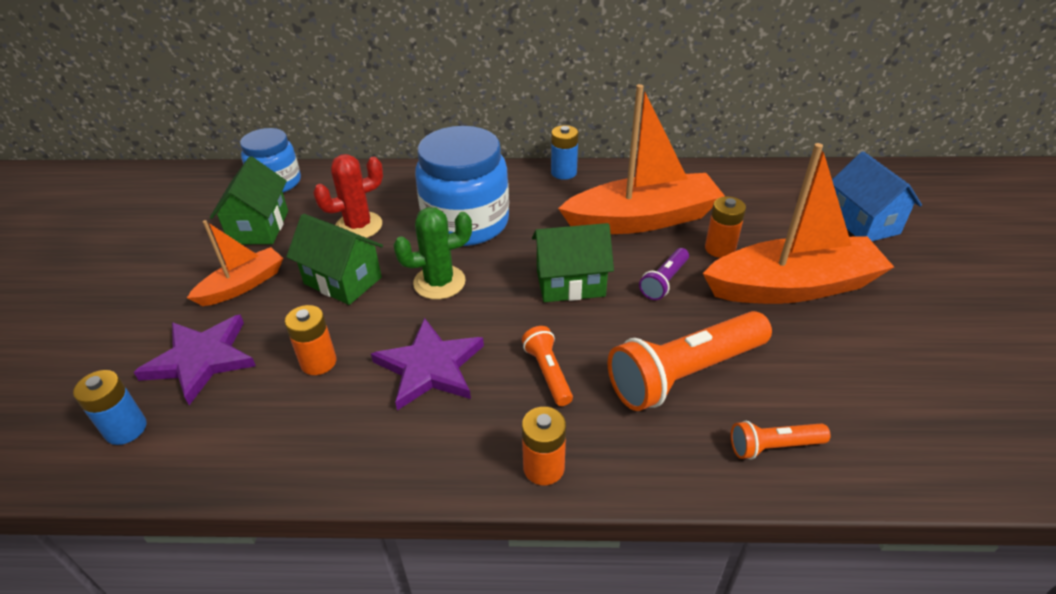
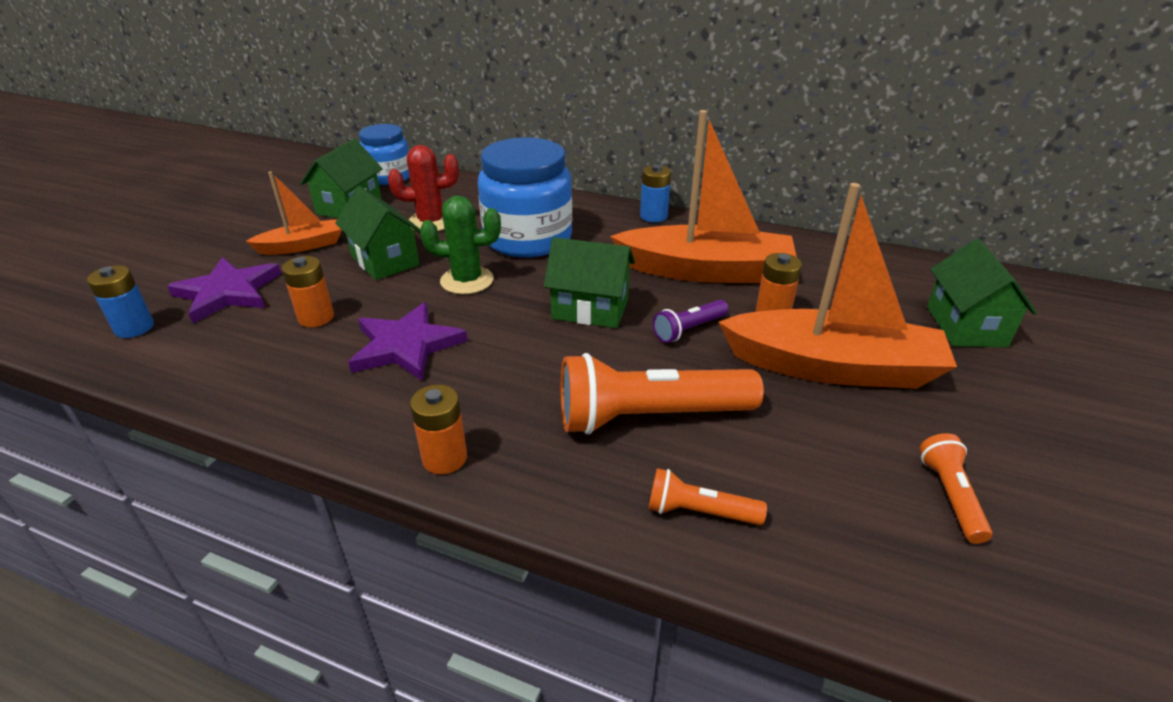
camera: 20 degrees right, 5 degrees down
(548, 373) = (510, 379): orange flashlight -> orange flashlight (950, 496)
(863, 222) = (966, 326): blue house -> green house

